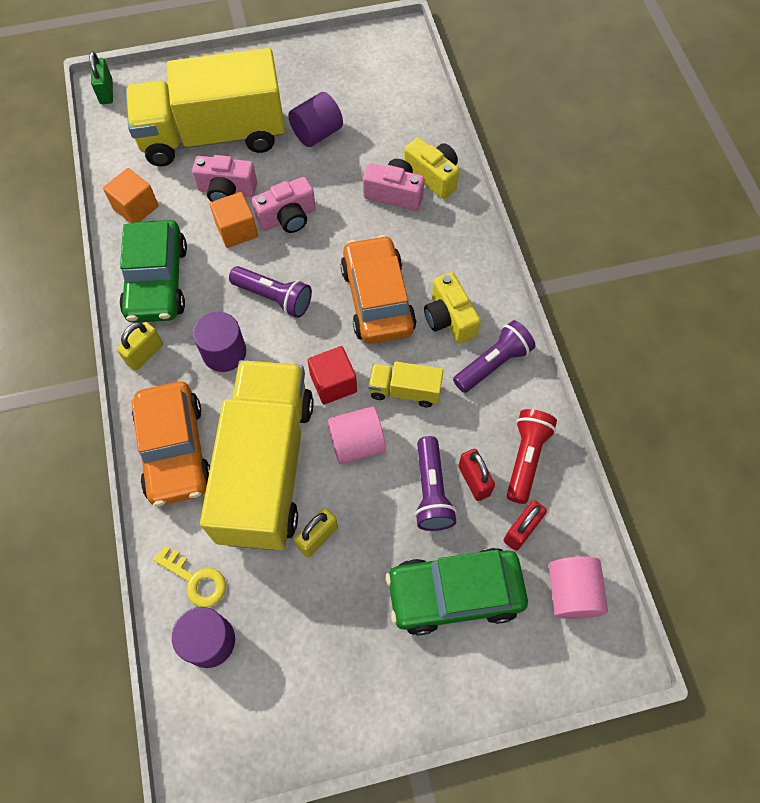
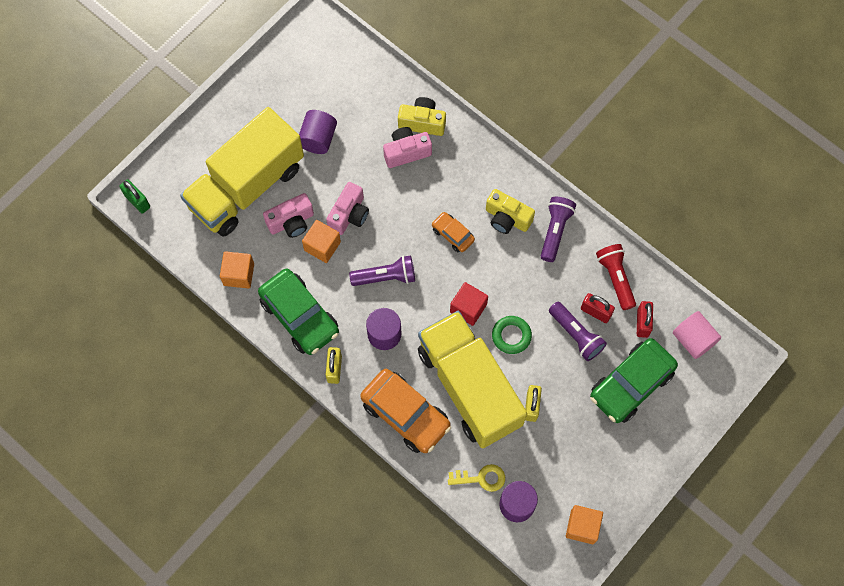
camera: 35 degrees left, 5 degrees up
(263, 728) = (582, 527): none -> orange cube
(357, 443) = (511, 336): pink cylinder -> green ring
(377, 299) = (452, 234): orange car -> orange car, size x0.51
(405, 390) = (515, 284): yellow truck -> none

